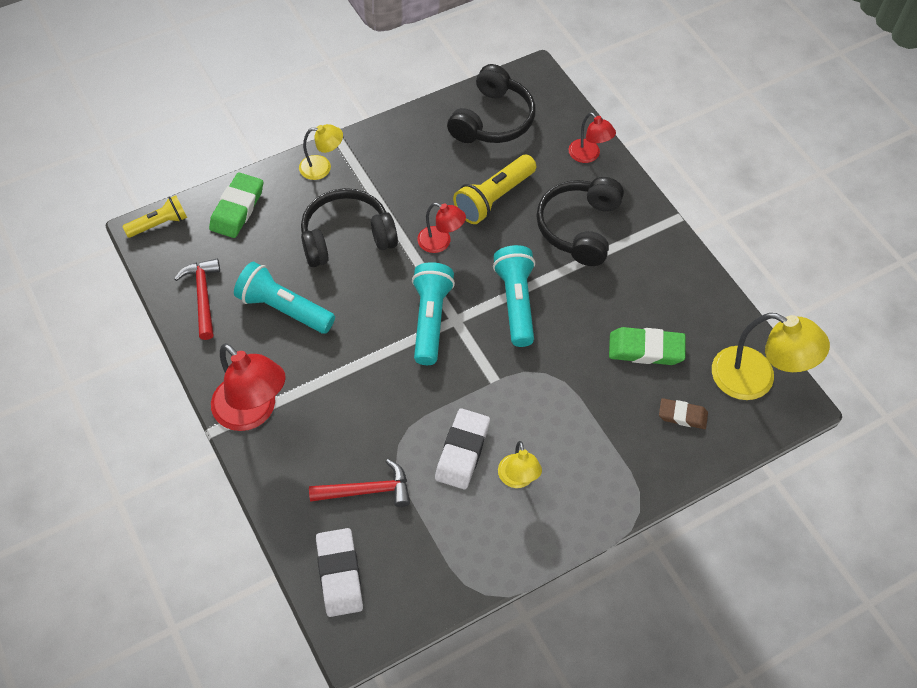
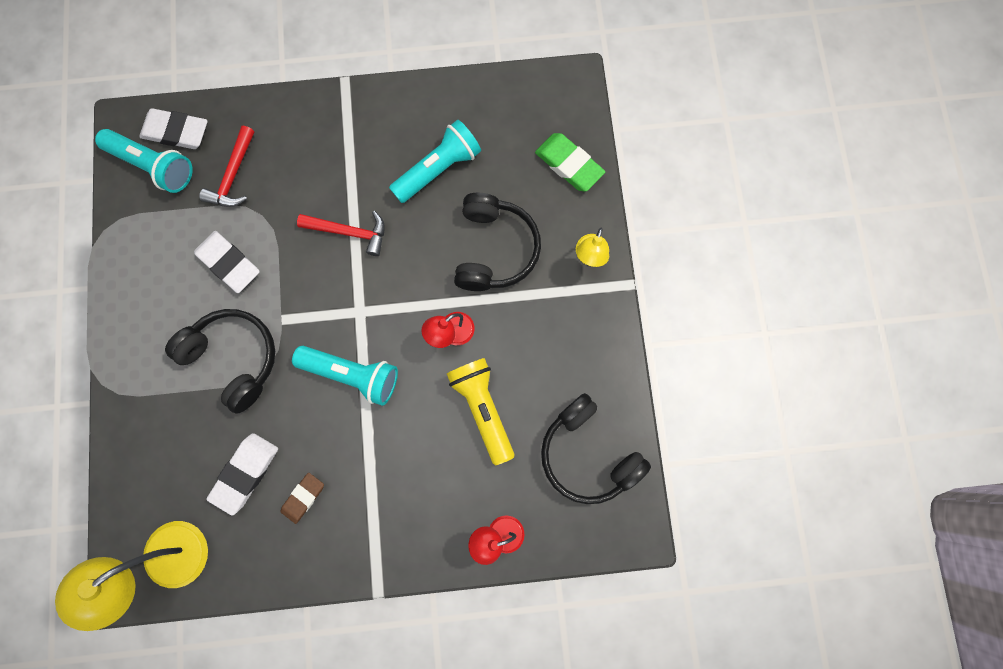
camera: 115 degrees right, 20 degrees up
(159, 224) = (578, 94): yellow flashlight -> none
(203, 296) = (481, 108): red hammer -> red hammer (350, 232)
(252, 412) = (347, 113): red lamp -> none
(430, 319) = (369, 289): turquoise flashlight -> turquoise flashlight (154, 166)
(517, 479) = (181, 297): yellow lamp -> none
(579, 228) = (409, 479): black headphones -> black headphones (234, 359)
(646, 349) = (245, 473): green eraser -> white eraser
(682, 415) = (164, 471): brown eraser -> brown eraser (303, 497)

